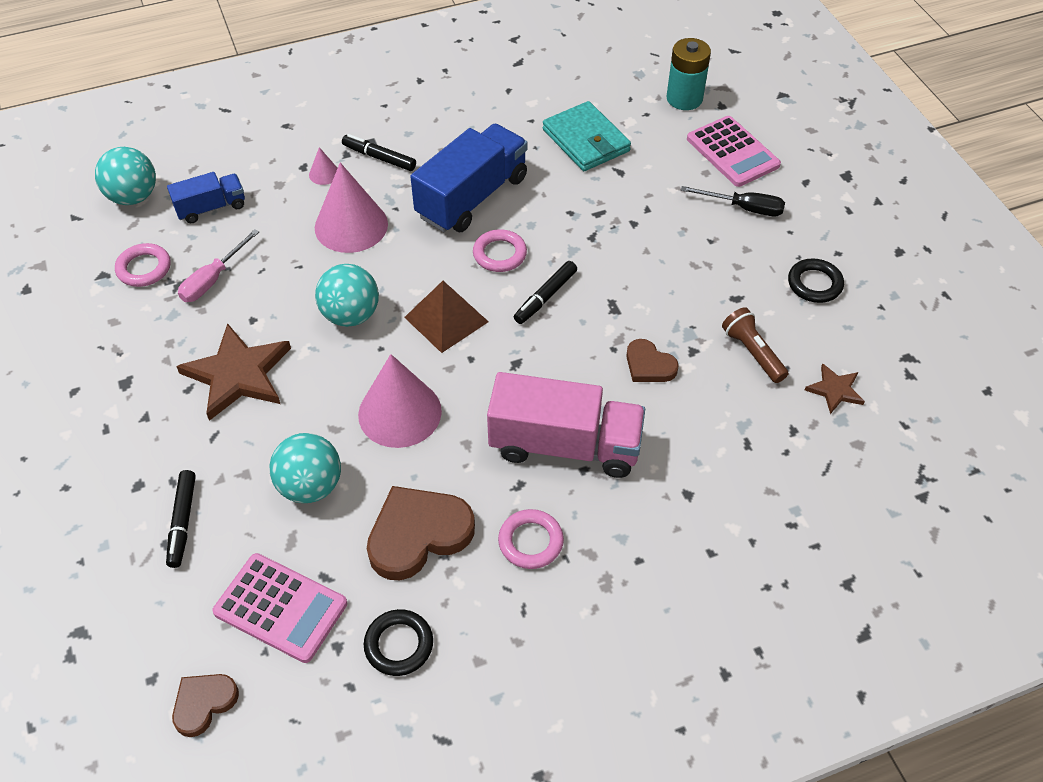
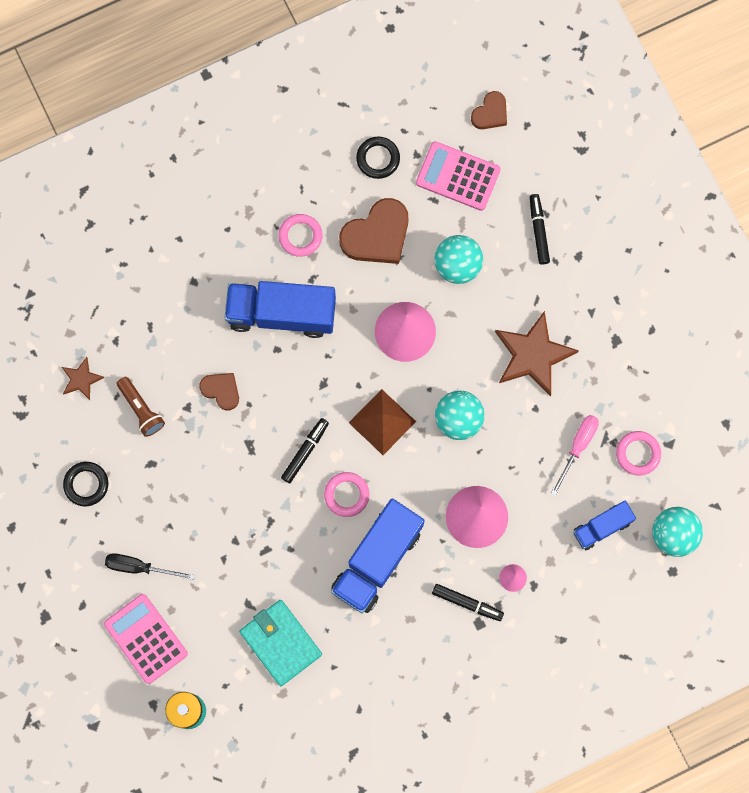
camera: 175 degrees right, 25 degrees up
(565, 445) = (281, 314): pink truck -> blue truck

